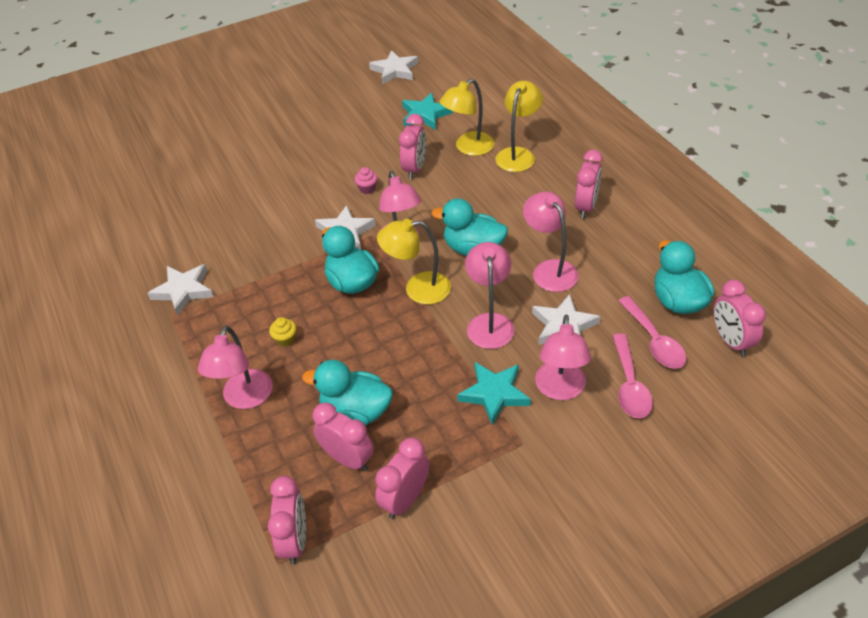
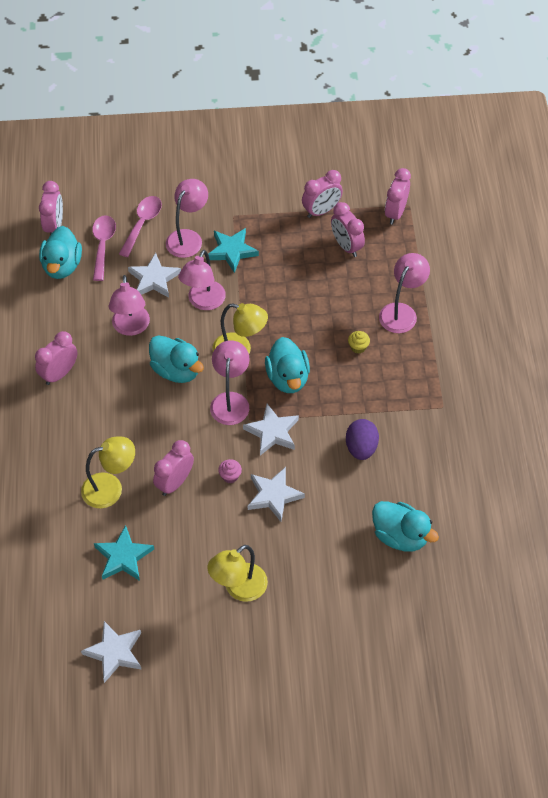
camera: 160 degrees left, 10 degrees up
(183, 290) = (427, 426): white star -> white star (273, 495)
(249, 250) = (361, 448): none -> purple egg
(356, 411) = (328, 274): turquoise duck -> turquoise duck (400, 536)
(518, 154) = (72, 459): yellow lamp -> yellow lamp (239, 588)

